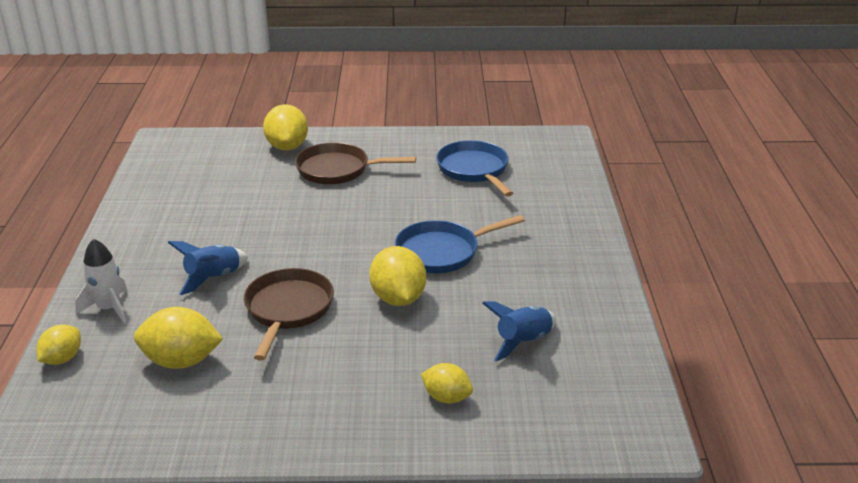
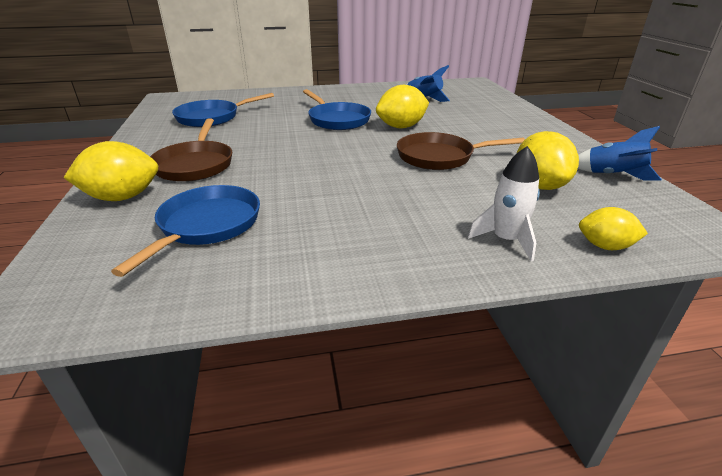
camera: 100 degrees left, 0 degrees up
(213, 278) = (416, 193): blue rocket -> blue rocket (612, 176)
(221, 181) = (206, 226): none -> blue pan
(446, 397) = (486, 111): yellow lemon -> none

